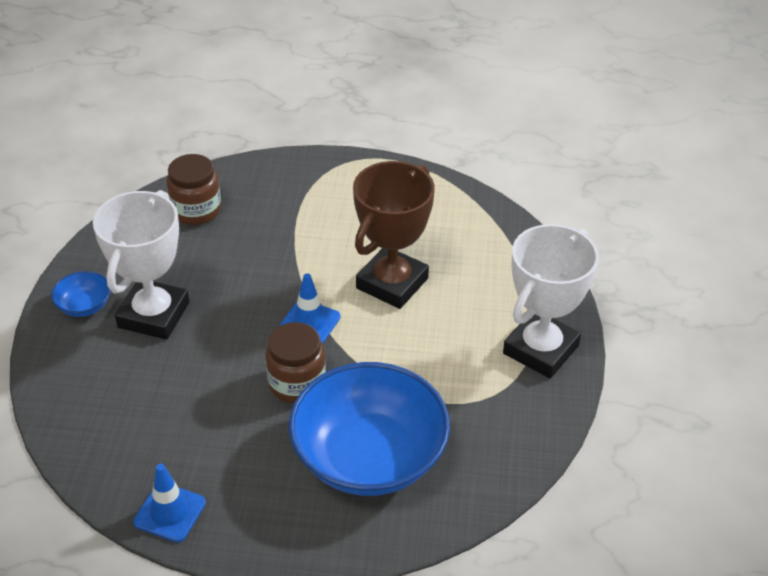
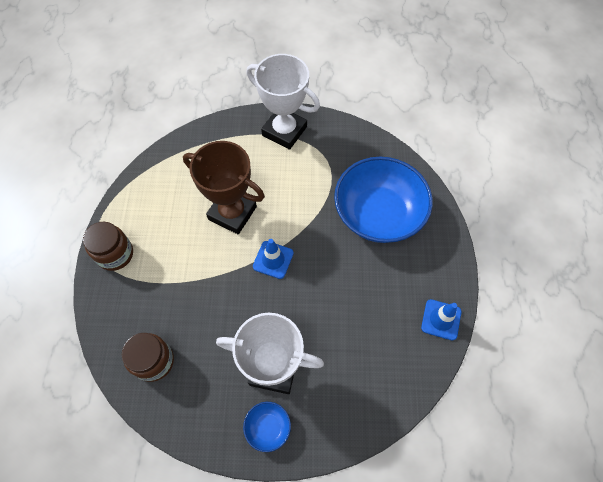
camera: 95 degrees left, 20 degrees up
(297, 383) = (327, 260): brown jar -> brown jar (115, 254)

